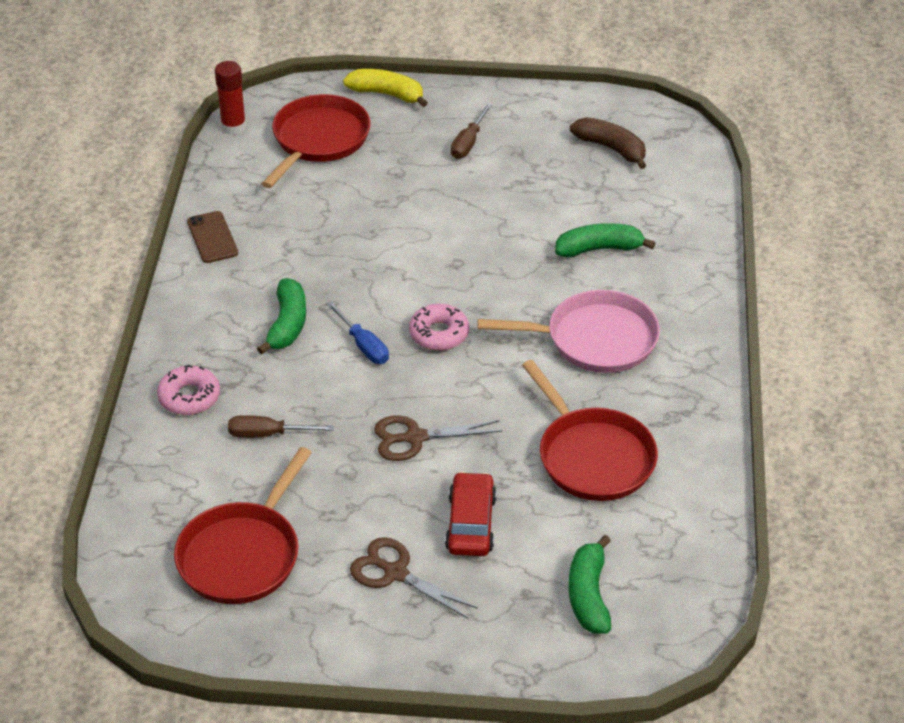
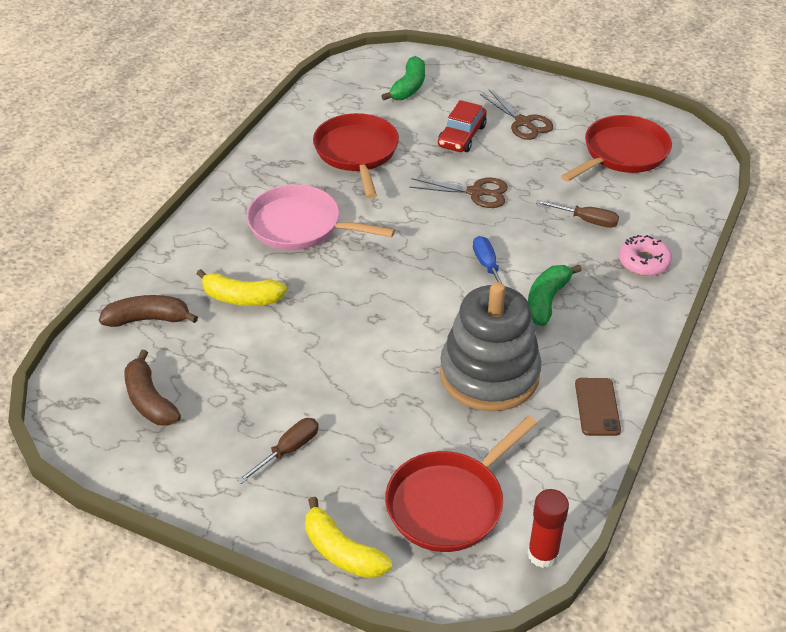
camera: 160 degrees left, 0 degrees up
(321, 240) = (489, 374): none -> grey stacking toy
(439, 334) = (421, 261): pink donut -> none
(599, 249) = (241, 298): green banana -> yellow banana
(671, 208) = (148, 319): none -> brown banana

